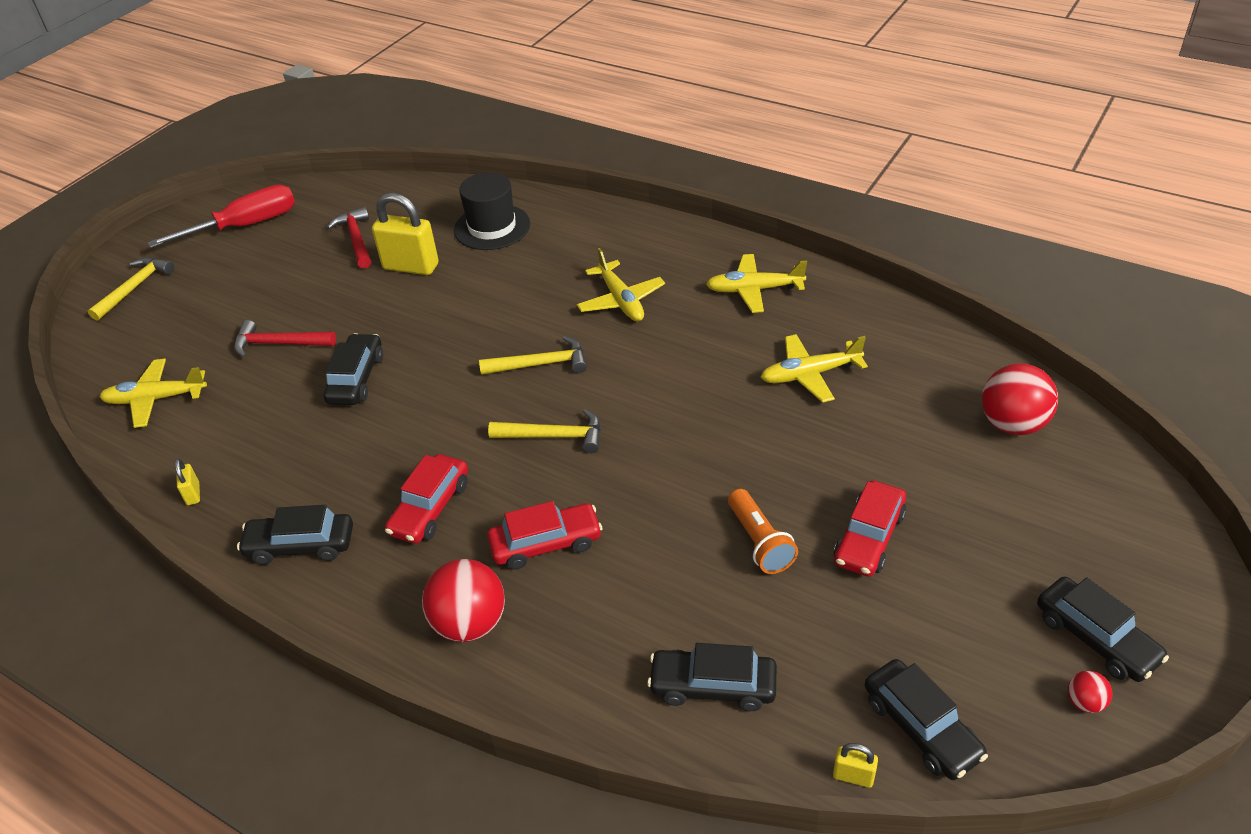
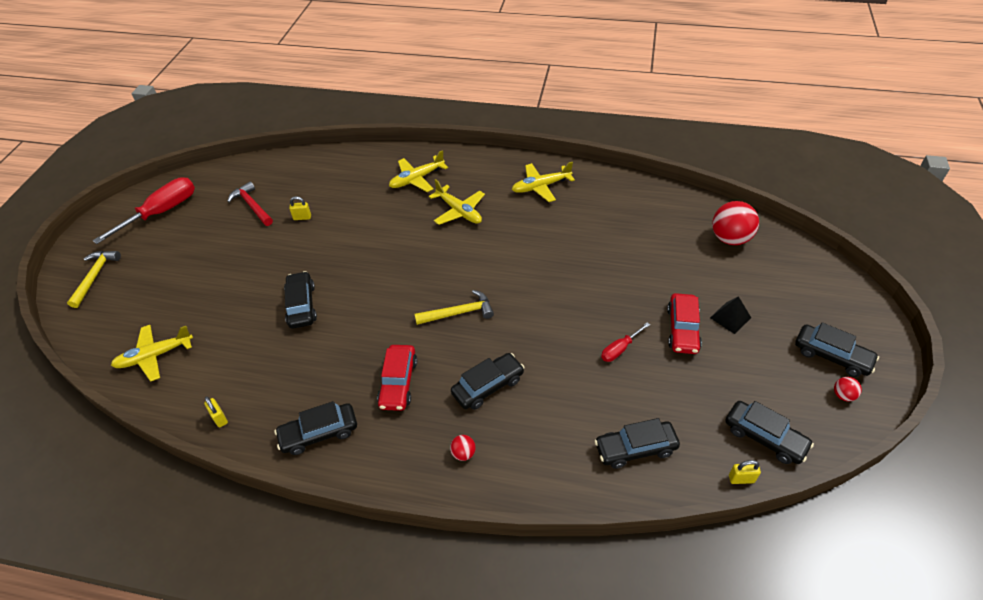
camera: 20 degrees left, 5 degrees up
(279, 343) = (231, 293): red hammer -> none
(411, 266) = (302, 217): yellow padlock -> yellow padlock, size x0.45
(470, 623) = (463, 453): red ball -> red ball, size x0.46
(492, 227) = (347, 178): black hat -> none
(541, 364) = (426, 266): yellow hammer -> none
(546, 544) = (488, 386): red car -> black car
(759, 542) = (620, 349): orange flashlight -> red screwdriver
(810, 374) = (600, 234): yellow plane -> yellow plane (417, 179)
(954, 539) = (730, 317): none -> black pyramid

